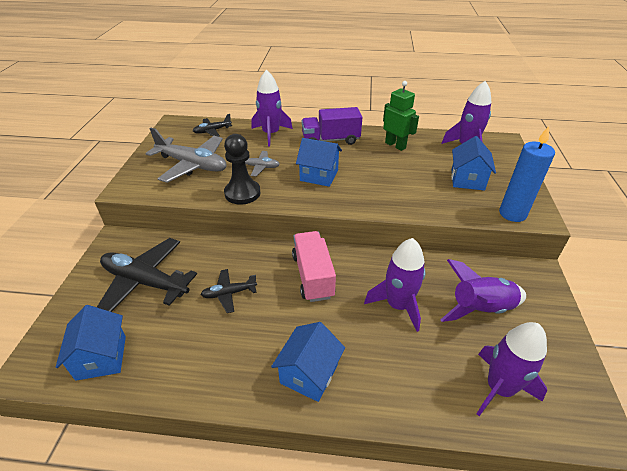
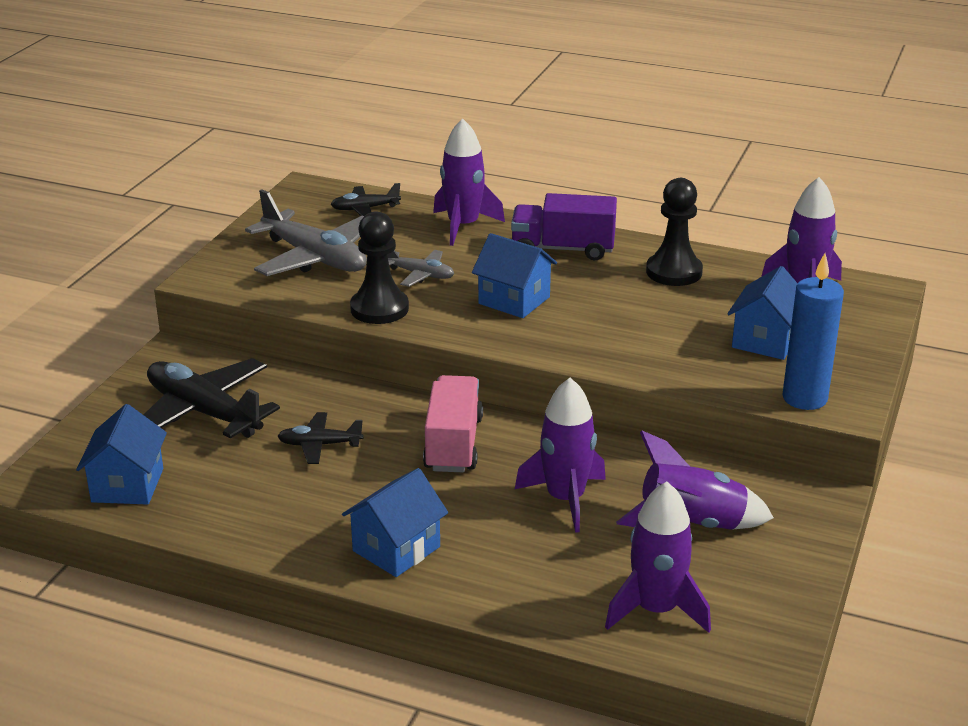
camera: 15 degrees right, 10 degrees down
(395, 145) = (674, 272): green robot -> black pawn

